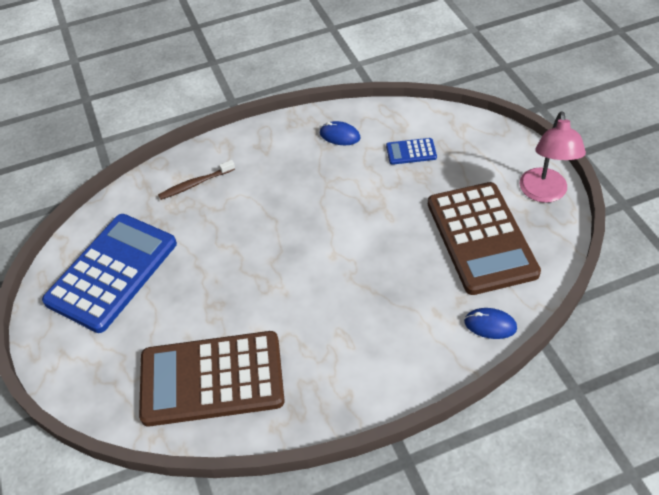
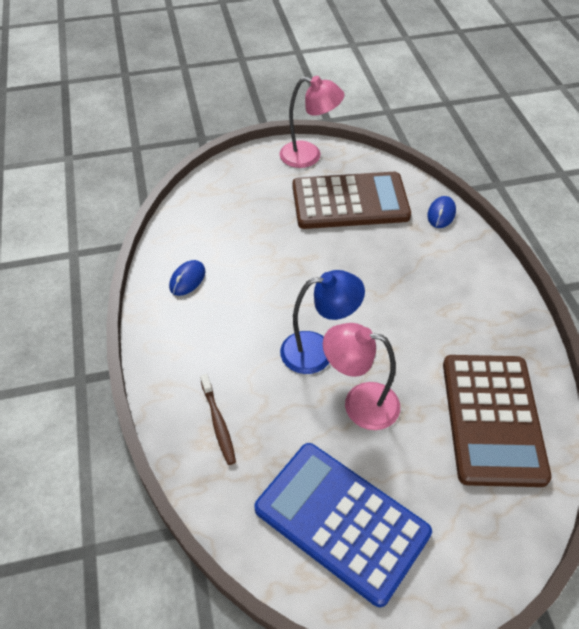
camera: 85 degrees left, 0 degrees up
(221, 273) = (359, 403): none -> pink lamp
(274, 236) = (318, 351): none -> blue lamp
(411, 152) = (231, 228): blue calculator -> none

